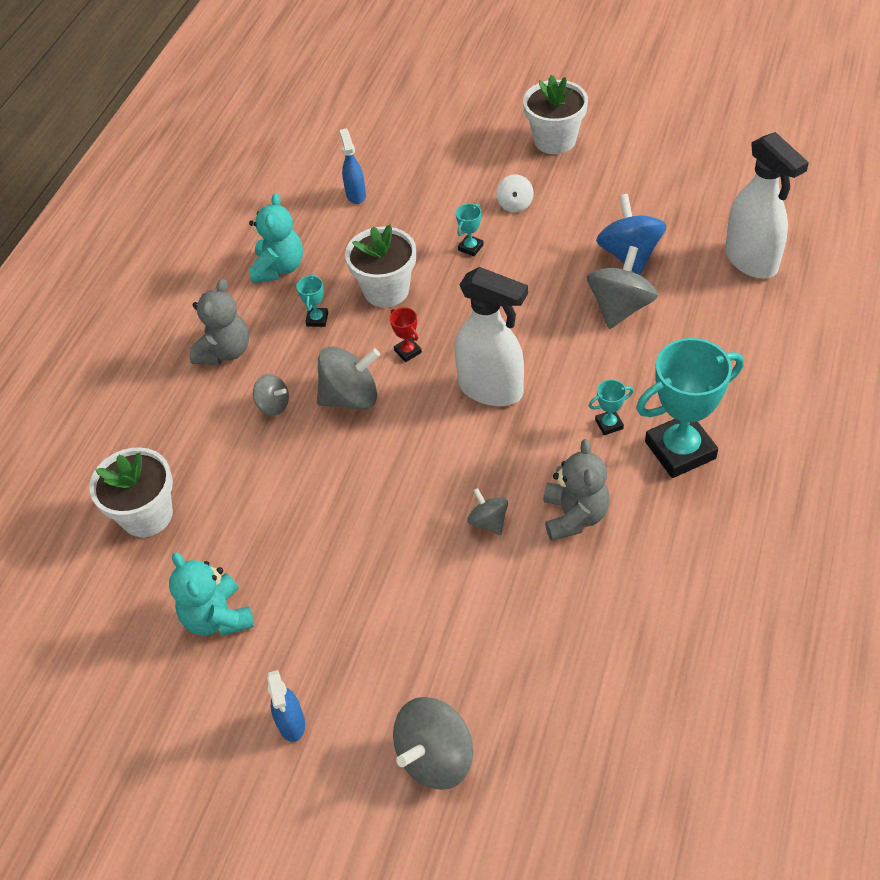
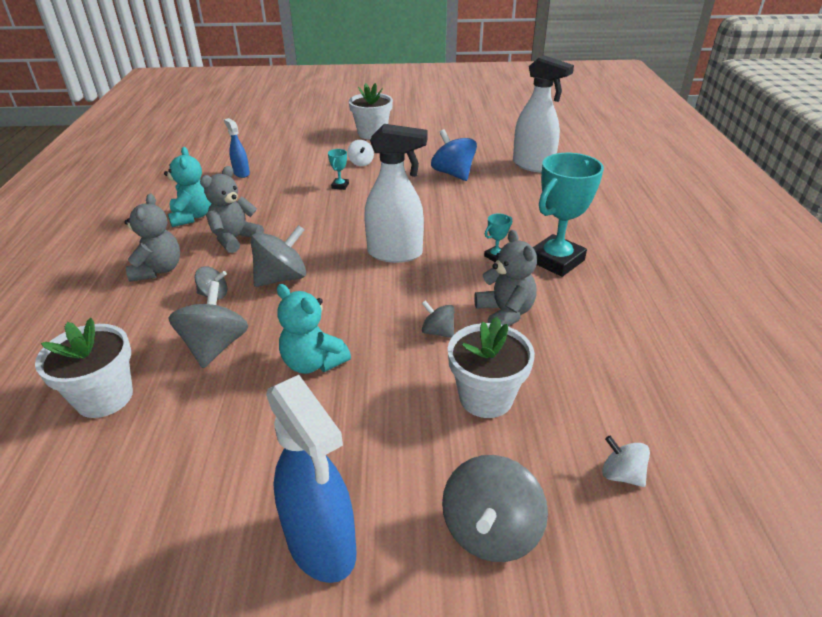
camera: 25 degrees left, 15 degrees down
(218, 617) = (205, 466): turquoise teddy bear -> turquoise teddy bear (313, 363)
(291, 724) = (321, 545): blue spray bottle -> blue spray bottle, size x1.94
(317, 319) = (235, 239): turquoise trophy -> grey teddy bear
(386, 290) = (285, 215): white flower pot -> white flower pot (486, 397)
(408, 351) = (318, 244): red trophy -> none
(584, 743) = (621, 474): none -> white spinning top
(620, 307) = (463, 198): grey spinning top -> grey spinning top (215, 346)

